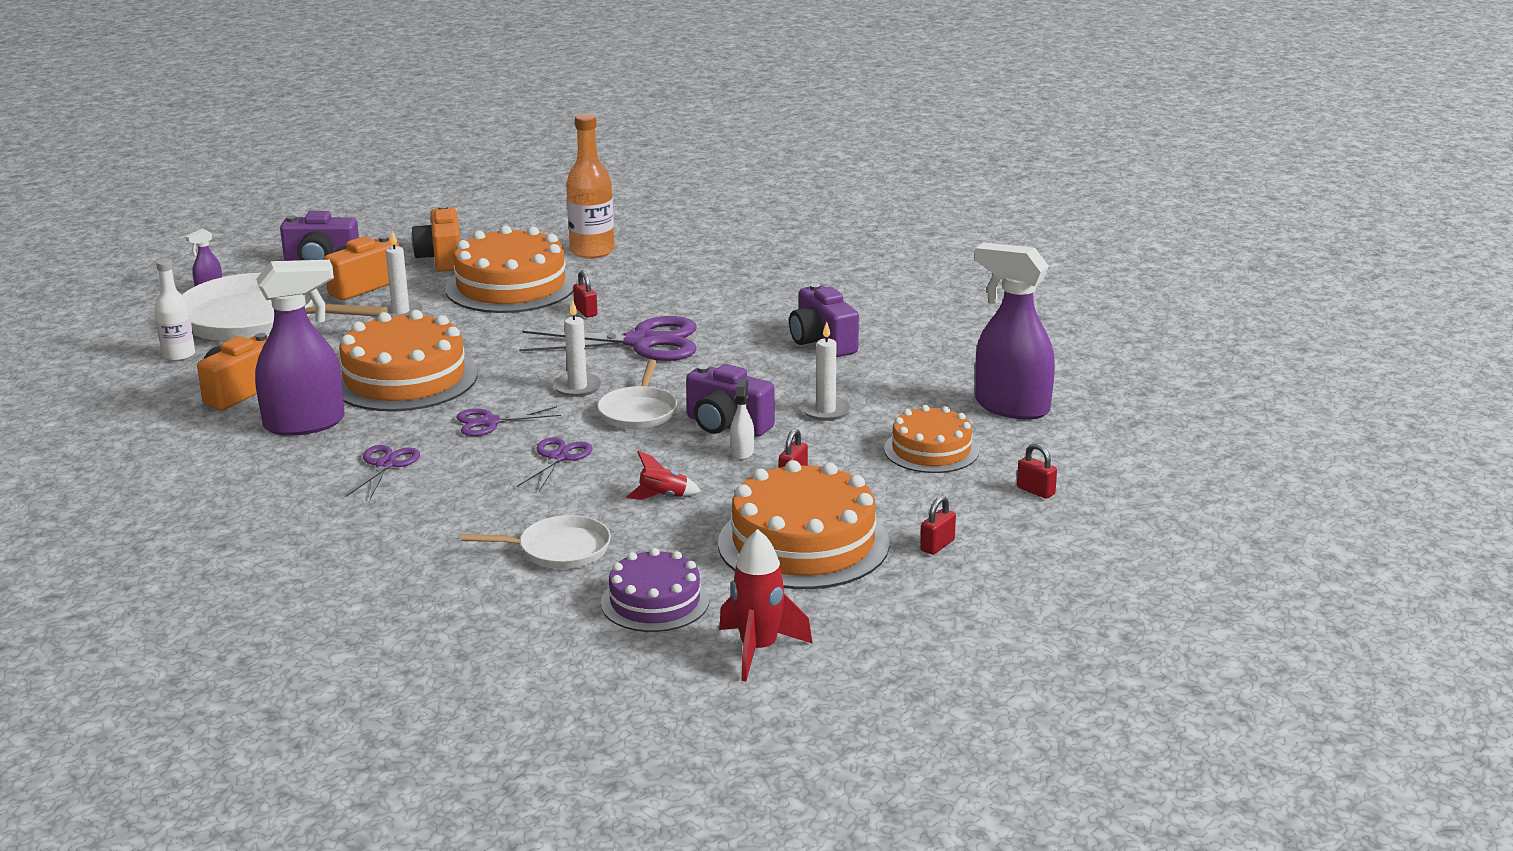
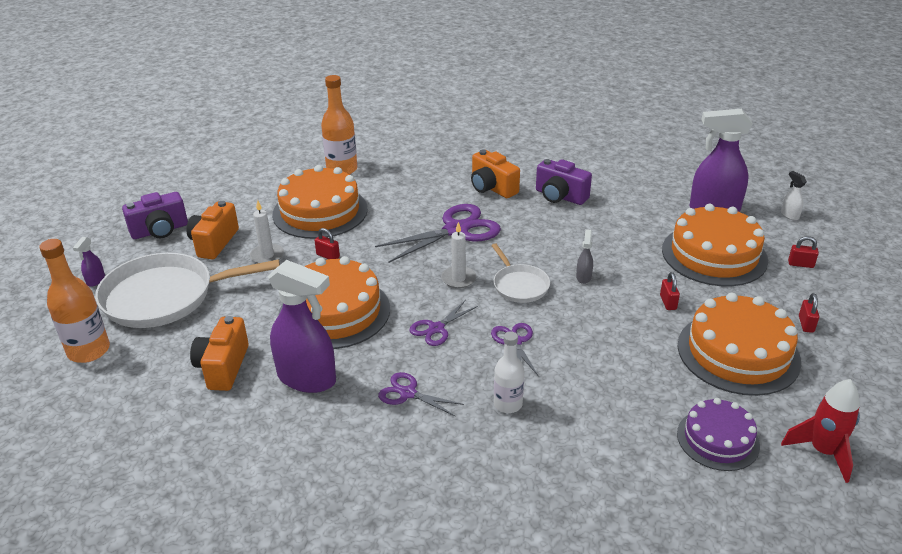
camera: 30 degrees left, 10 degrees up
(137, 344) = (89, 351): none -> orange bottle
(179, 355) = (136, 350): white bottle -> white bottle (508, 404)
(305, 424) = (307, 378): purple spray bottle -> purple spray bottle turned 75 degrees clockwise
(386, 465) = (408, 393): purple scissors -> purple scissors turned 45 degrees counterclockwise
(442, 258) = (246, 203): orange camera -> orange camera (492, 188)
(559, 550) = (609, 421): white pan -> none
(585, 312) = (392, 217): red padlock -> red padlock (328, 256)
(663, 497) = (616, 349): red rocket -> none
(727, 425) = (583, 277): purple camera -> grey spray bottle
(742, 452) = (617, 295): white spray bottle -> white spray bottle (789, 215)
(825, 411) = (624, 246): white candle -> none
(931, 450) = (714, 255): orange cake -> orange cake, size x1.66

